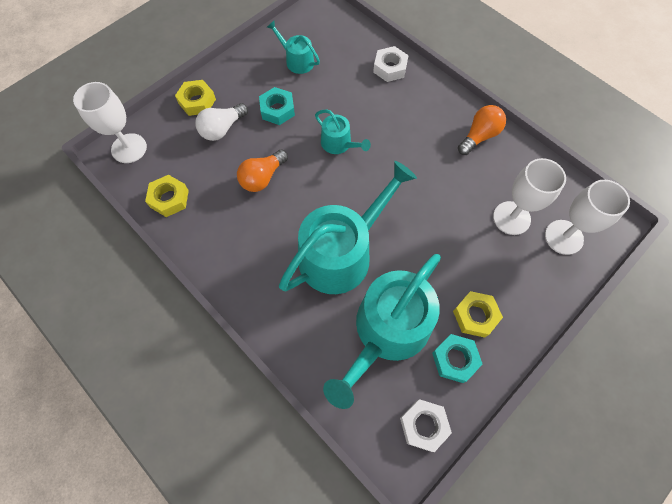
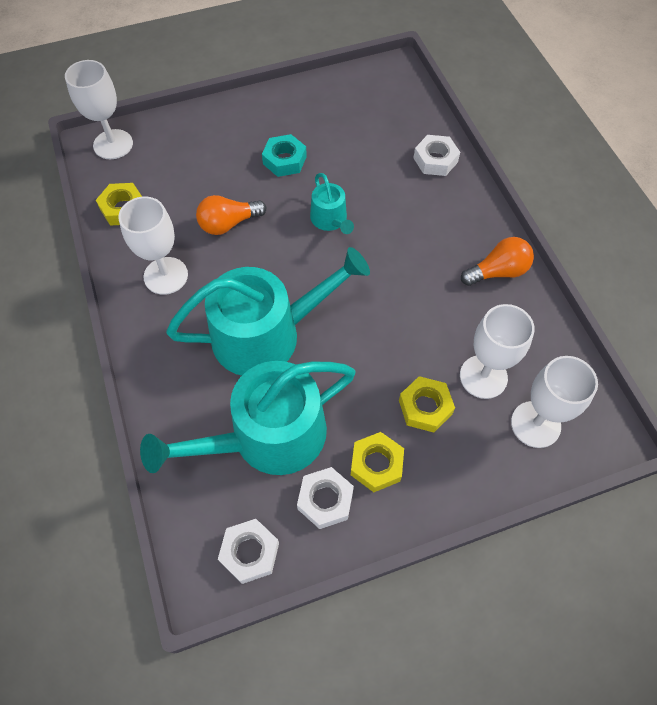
camera: 25 degrees right, 5 degrees down
(197, 101) = (206, 122): yellow nut -> yellow nut (425, 407)
(222, 129) = (216, 159): white light bulb -> none
(236, 240) = (166, 276): none -> white goblet
(297, 60) = (335, 116): turquoise watering can -> none
(455, 359) = (325, 500): turquoise nut -> white nut

